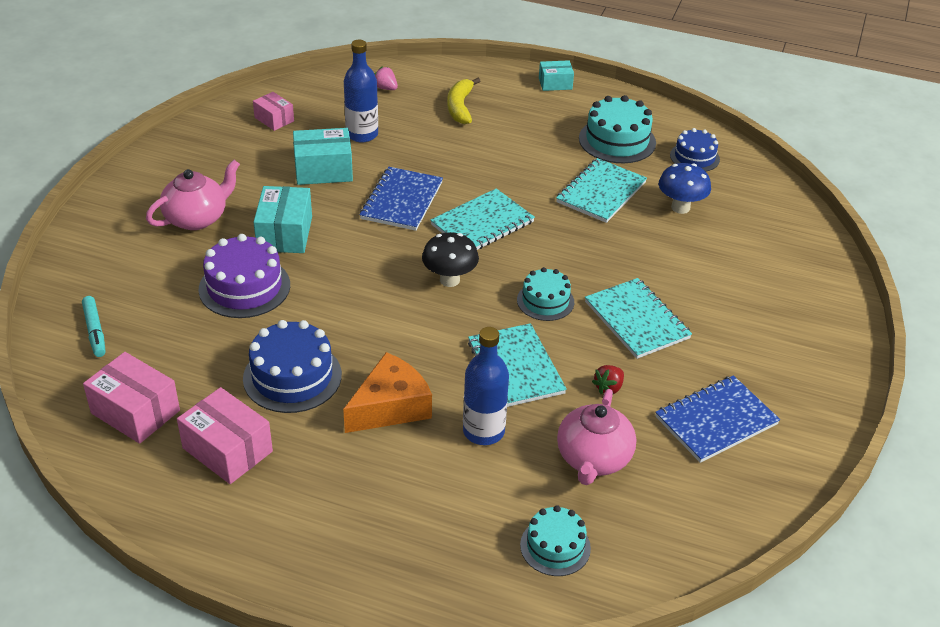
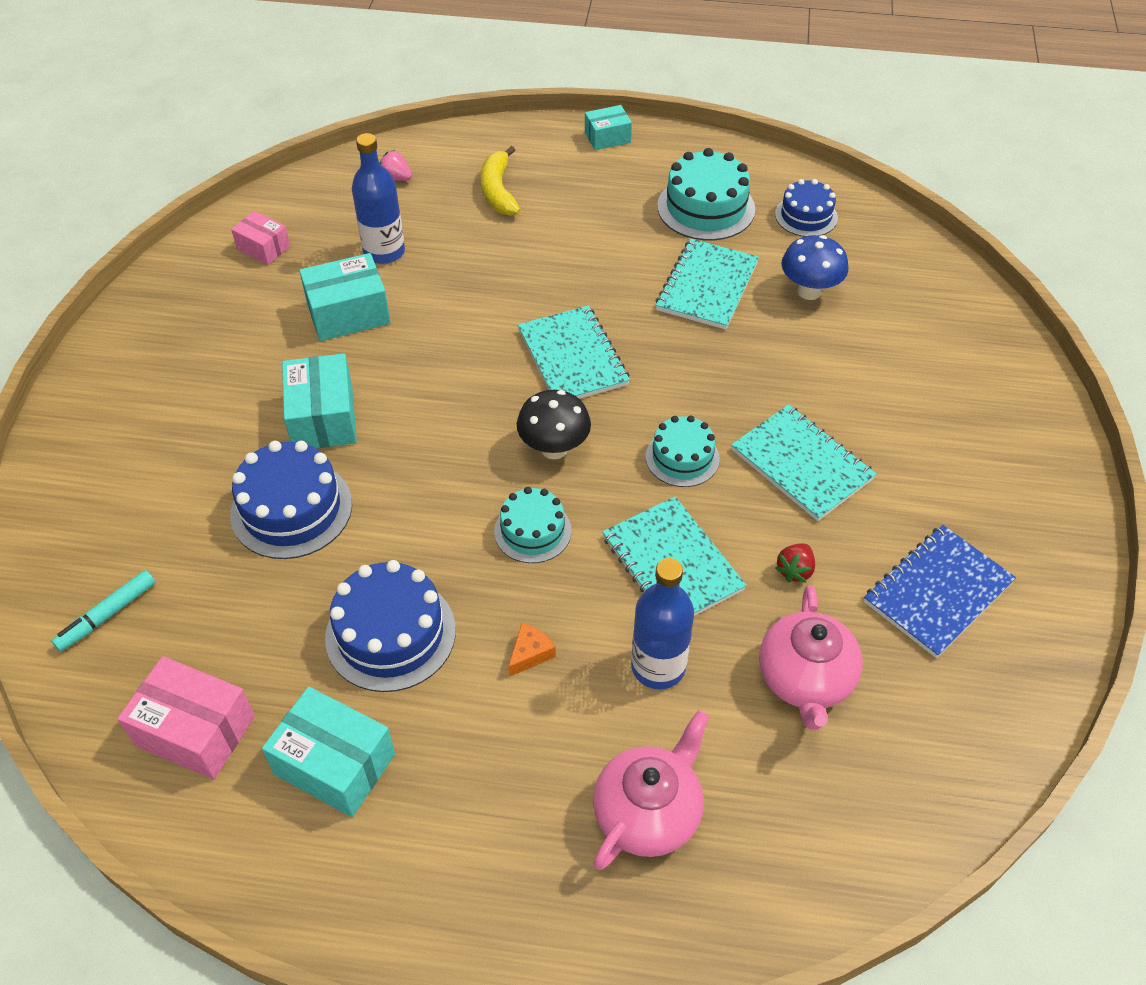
camera: 10 degrees left, 10 degrees up
(95, 331) = (107, 615): turquoise marker -> turquoise marker turned 75 degrees clockwise
(197, 218) = (201, 415): pink teapot -> pink teapot (648, 812)
(227, 450) = (334, 764): pink box -> turquoise box
(244, 287) = (291, 509): purple cake -> blue cake
(390, 407) = (530, 654): orange cheese -> orange cheese, size x0.45
(402, 201) = (461, 342): blue notebook -> none
(482, 223) = (572, 357): turquoise notebook -> turquoise notebook turned 60 degrees counterclockwise
(555, 546) = (794, 820): turquoise cake -> turquoise cake (532, 531)

